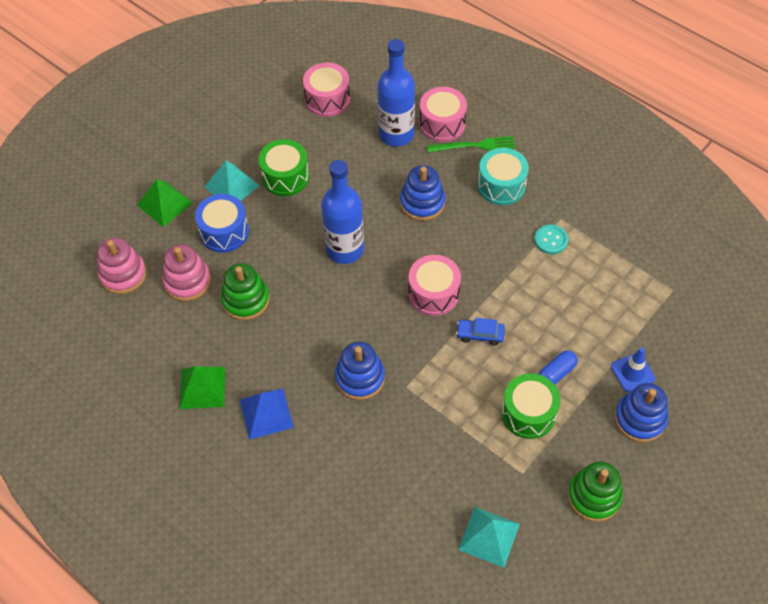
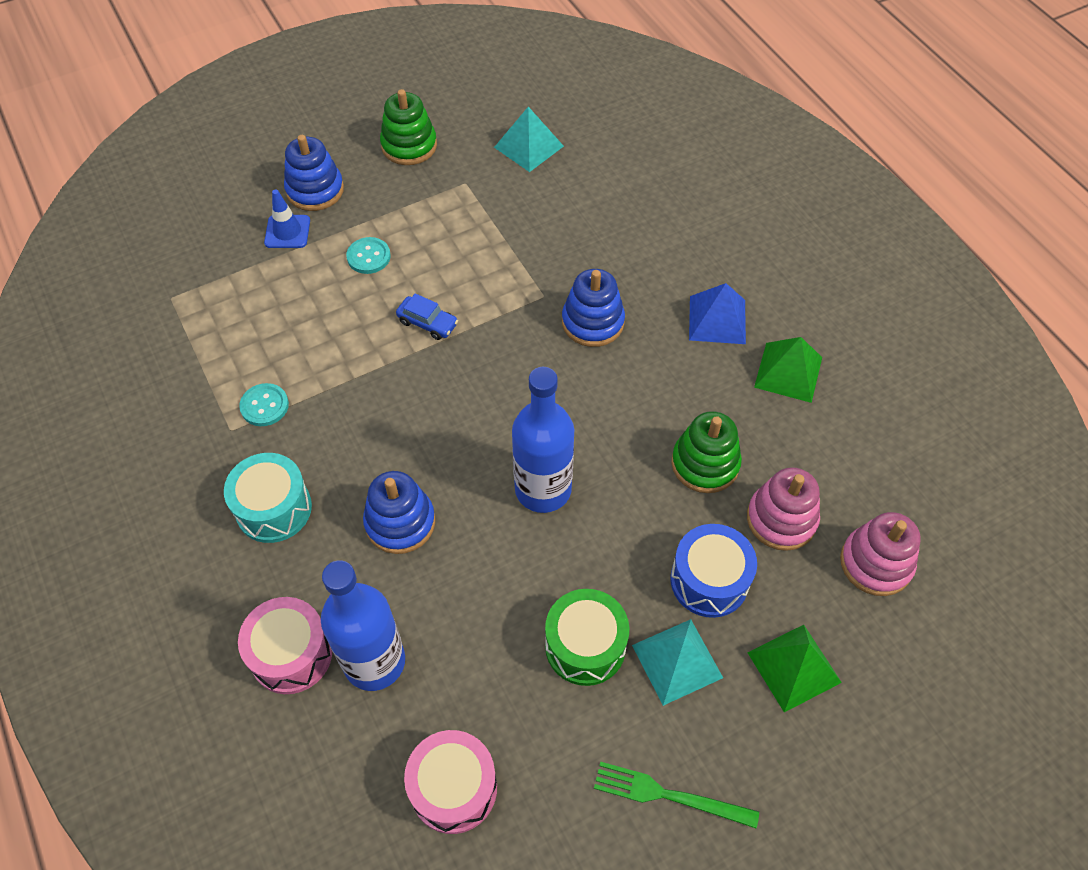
camera: 160 degrees left, 0 degrees up
(433, 293) = (455, 389): pink drum -> none
(474, 146) = (268, 592): green fork -> green fork (669, 795)
(528, 413) = (425, 230): green drum -> none
(556, 373) = (368, 257): blue capsule -> turquoise button

